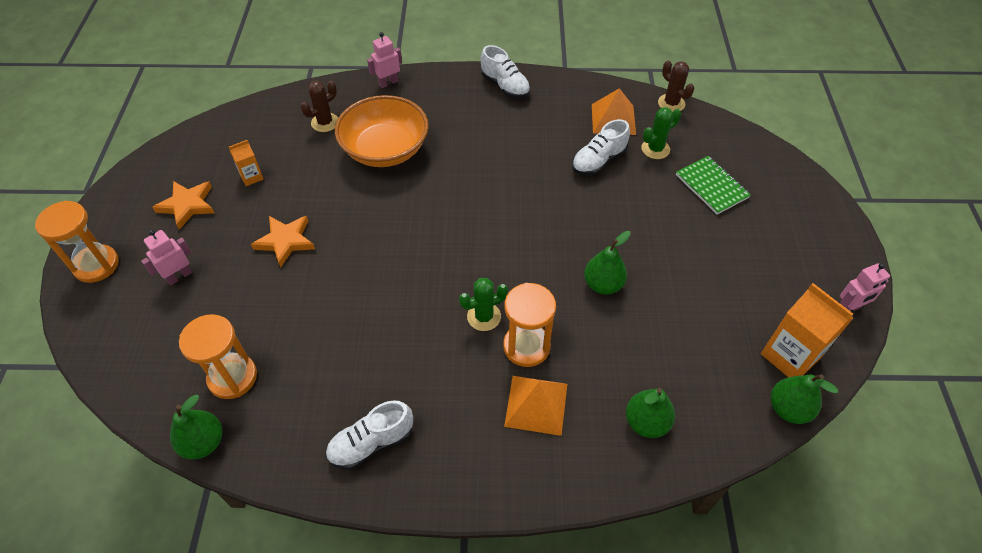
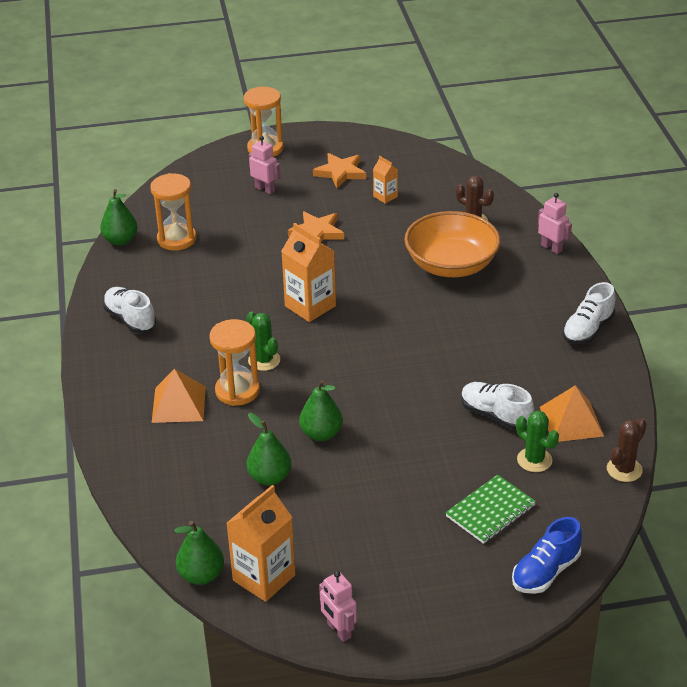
camera: 80 degrees right, 15 degrees down
(408, 265) = (310, 306): none -> orange carton
(646, 422) = (172, 475): green pear -> green pear (270, 477)
(777, 168) = (545, 572): none -> blue shoe

